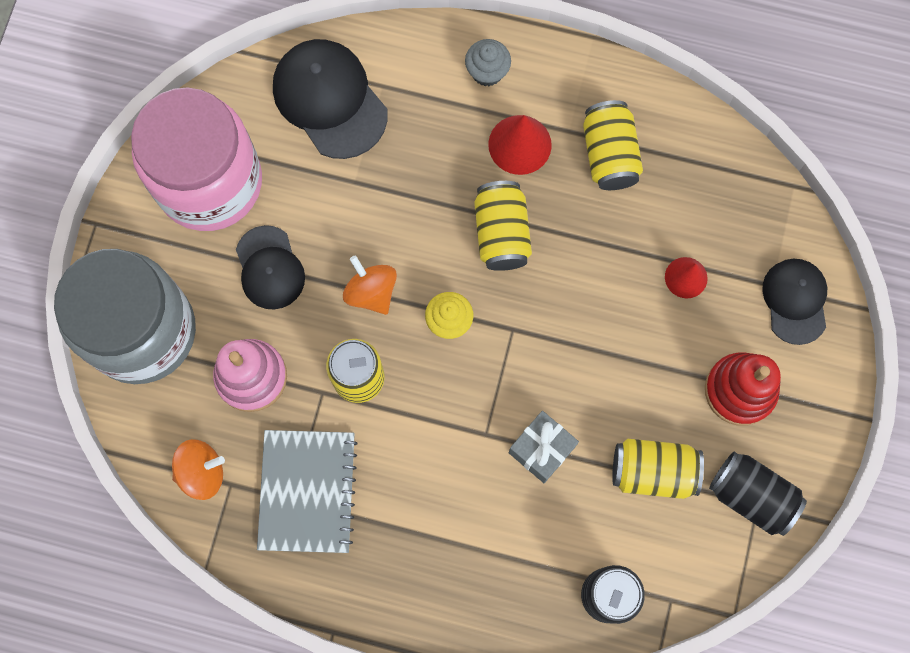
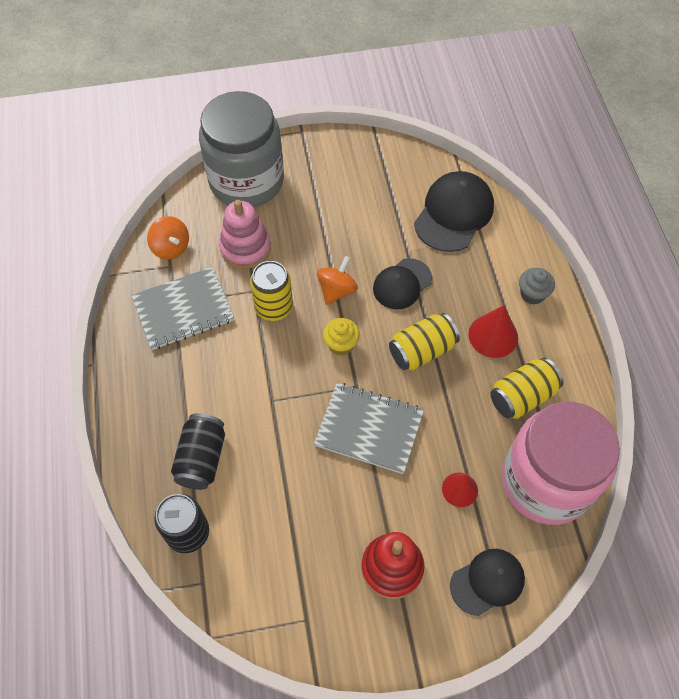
camera: 65 degrees right, 15 degrees down
(209, 182) = (360, 175): pink jar -> pink jar (546, 482)
(270, 268) = (322, 228): black cap -> black cap (402, 284)
(541, 449) = (277, 442): grey gift -> none
(572, 340) = (369, 429): none -> grey notebook
(653, 471) = (297, 527): yellow can -> none
(751, 496) = (311, 612): black can -> black can (201, 459)

